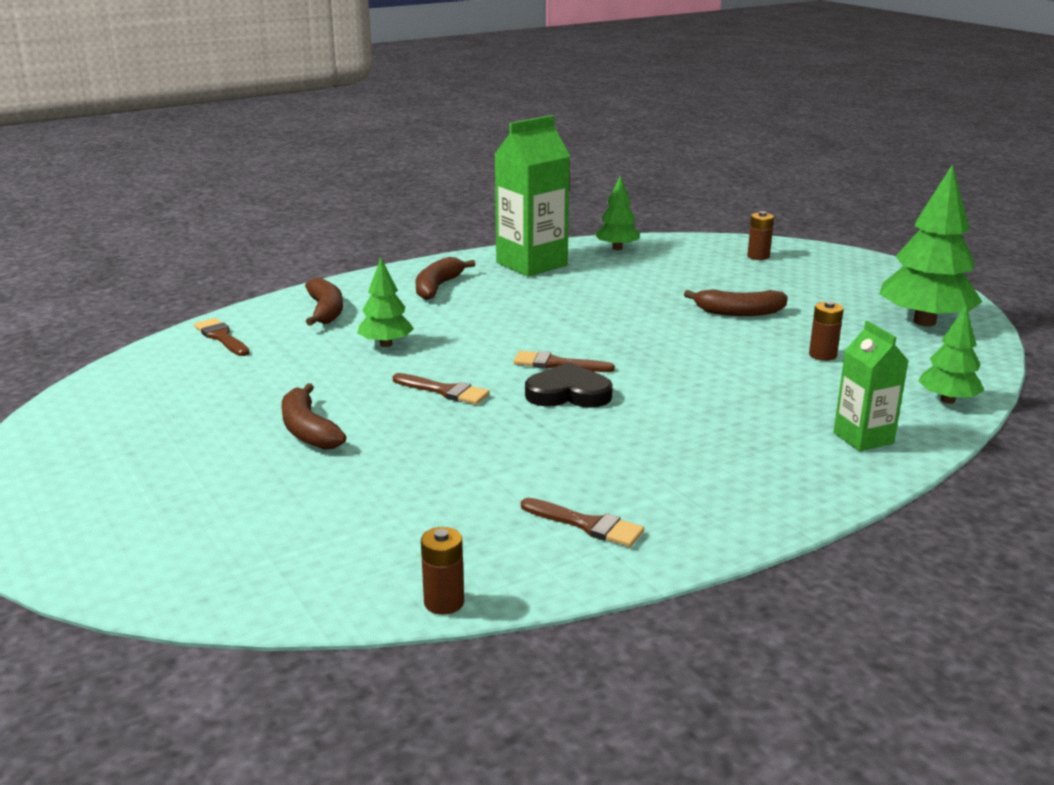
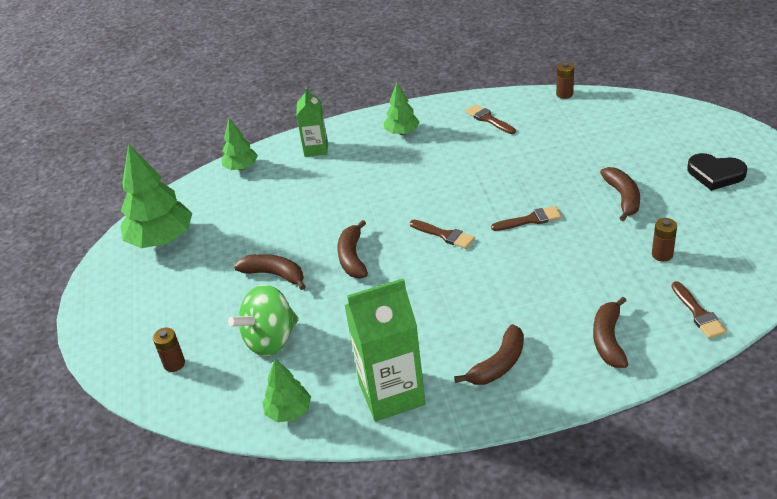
camera: 155 degrees left, 15 degrees up
(386, 344) = (562, 279): green tree -> green tree (402, 132)
(444, 391) = (530, 220): brown brush -> brown brush turned 120 degrees clockwise
(568, 393) = (452, 205): black heart -> black heart (715, 174)
(660, 334) = (352, 257): none -> brown banana
(683, 276) = (270, 340): none -> green spinning top
(822, 355) = (266, 216): brown battery -> brown battery (662, 254)

